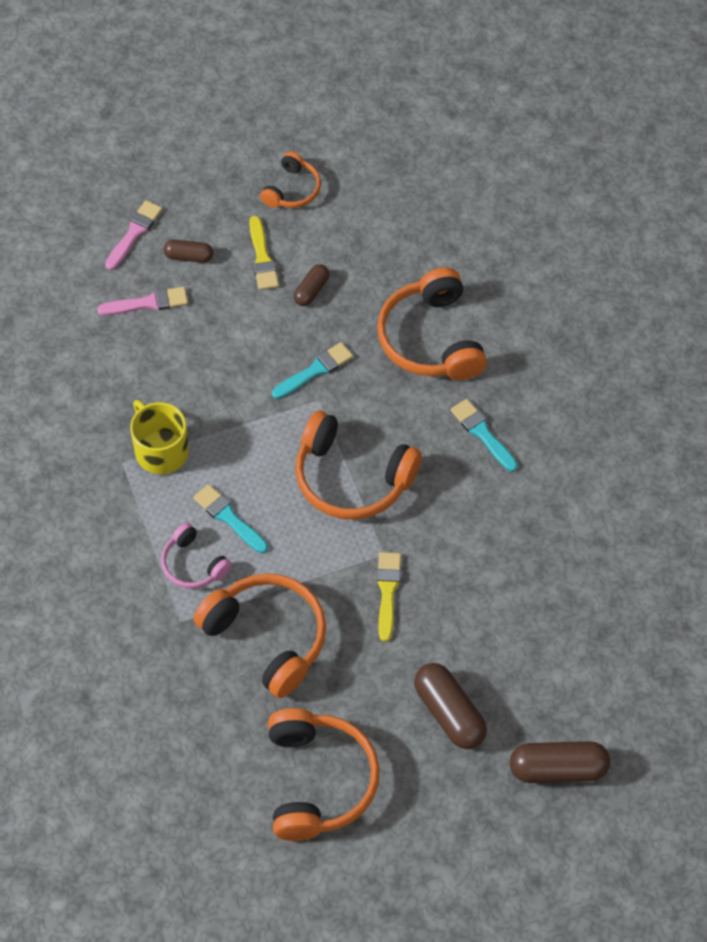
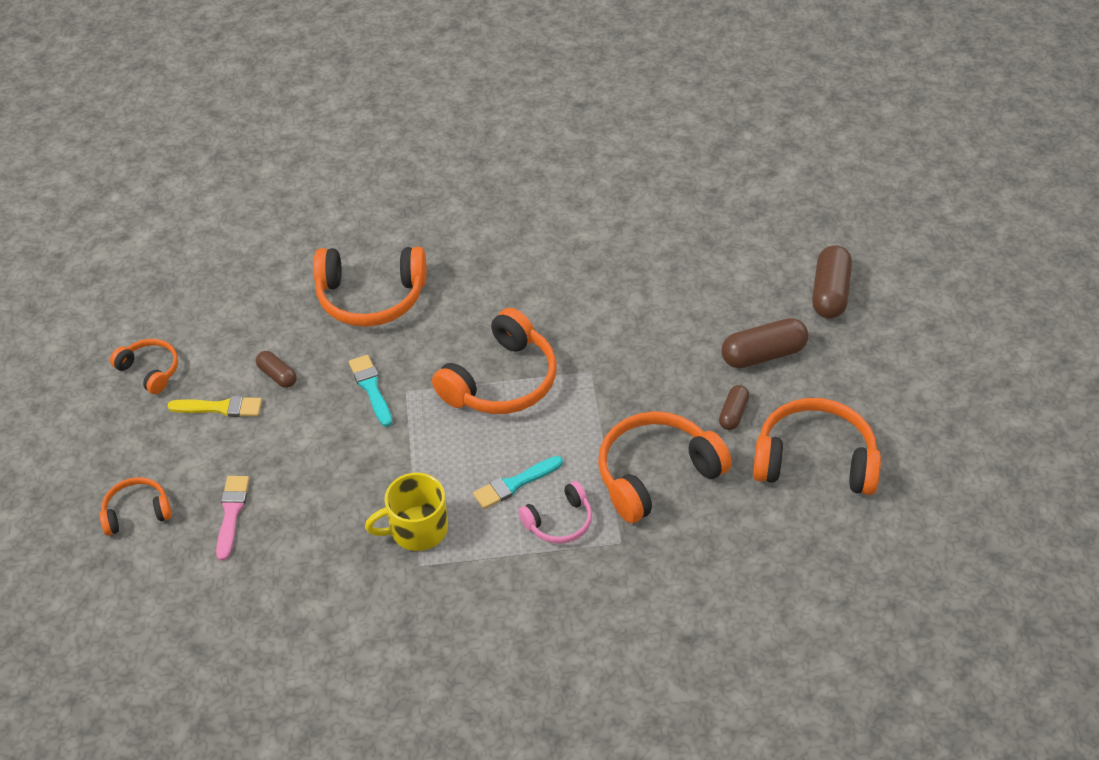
camera: 75 degrees left, 10 degrees down
(134, 233) = (137, 512): pink brush -> orange headphones
(189, 256) = (190, 468): brown capsule -> brown capsule (733, 414)
(387, 592) = (630, 376): yellow brush -> none
(482, 434) = (486, 280): turquoise brush -> none

